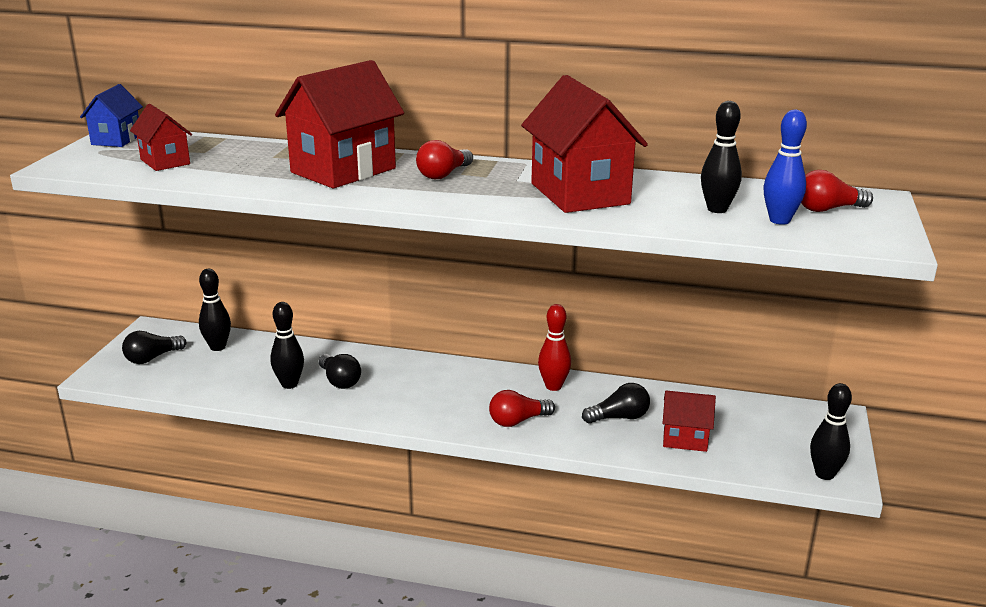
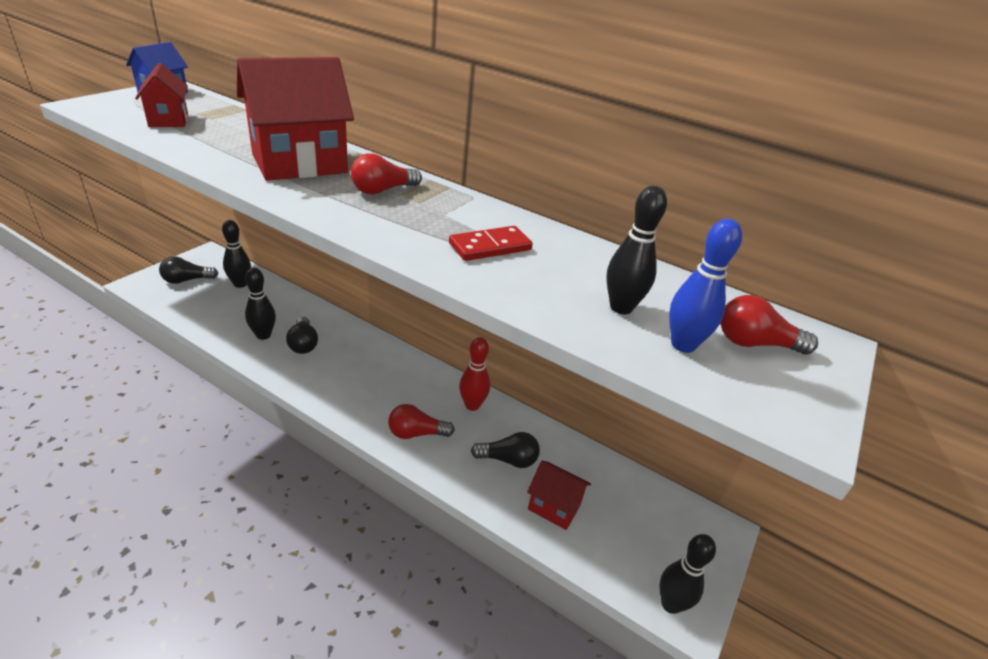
camera: 15 degrees right, 10 degrees up
(579, 194) = (490, 246): red house -> red domino

